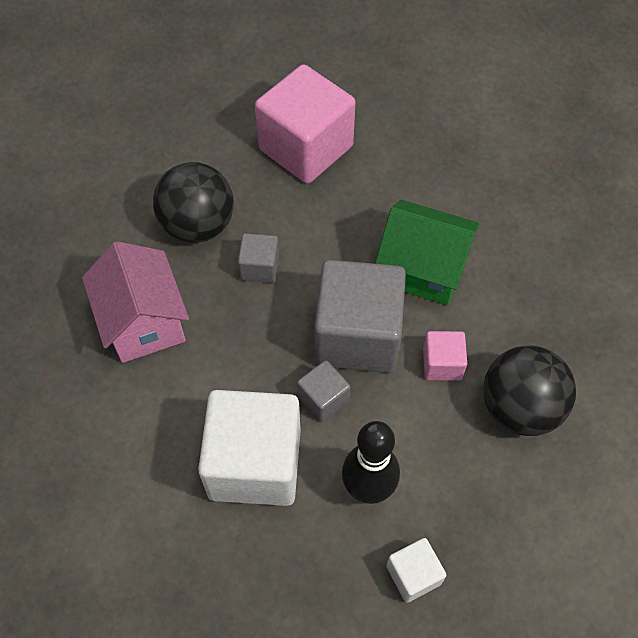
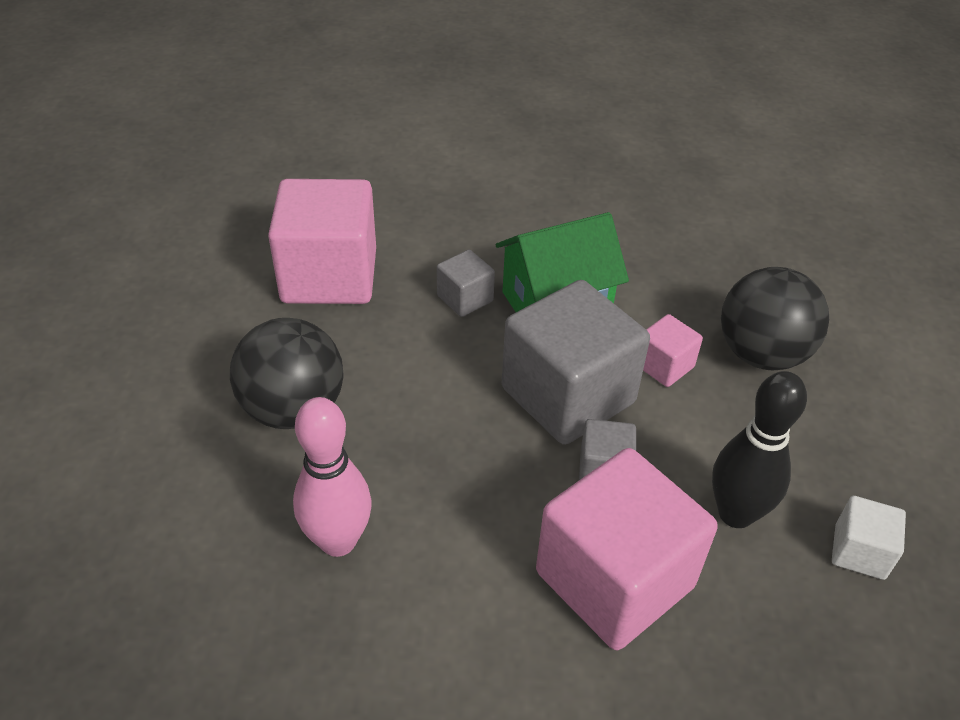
camera: 45 degrees left, 15 degrees down
(143, 322) = (338, 541): pink house -> pink bowling pin
(255, 463) = (614, 579): white cube -> pink cube
(260, 267) = (405, 403): grey cube -> grey cube (465, 299)

